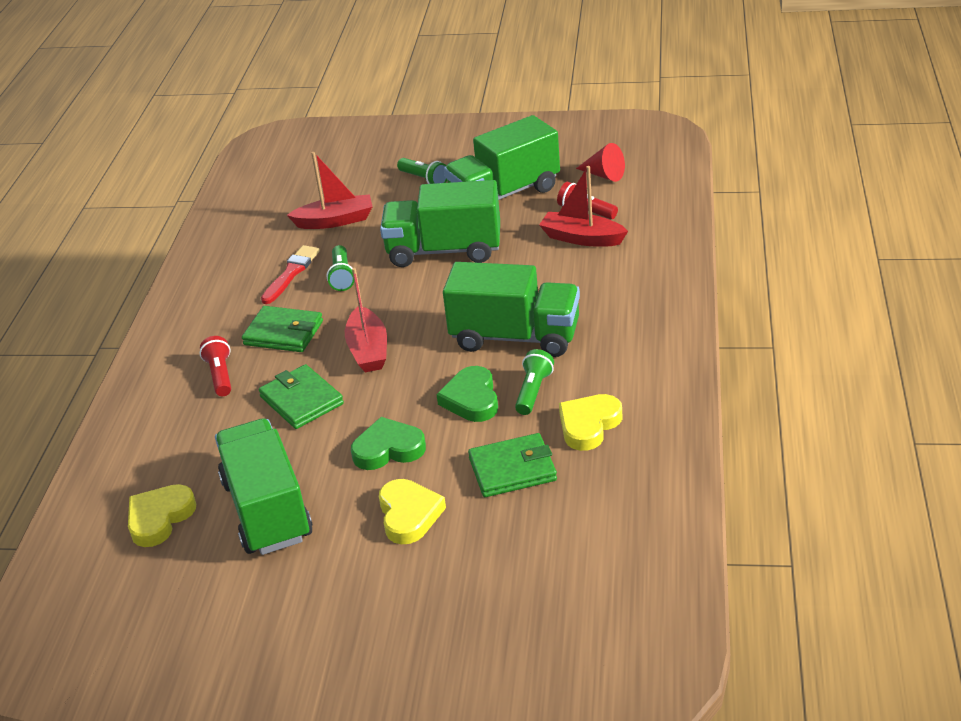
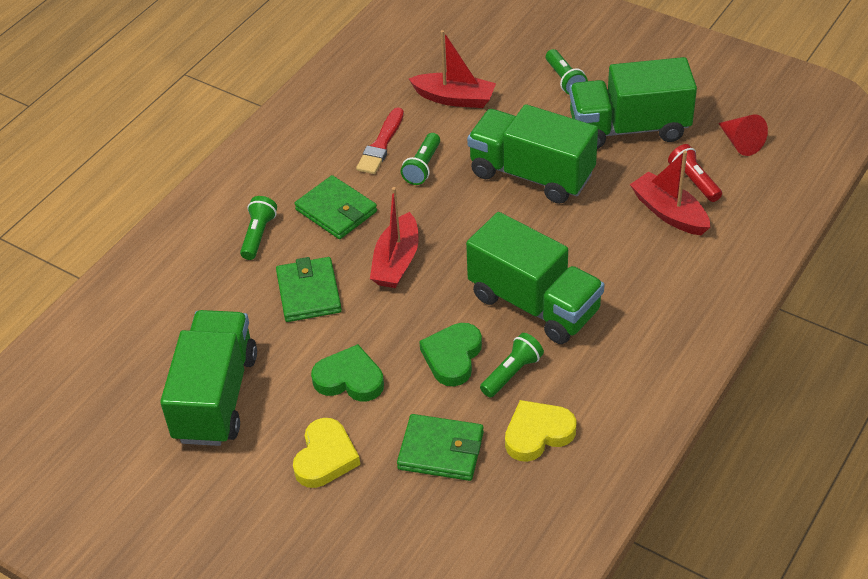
camera: 25 degrees right, 10 degrees up
(160, 518) = (129, 365): yellow heart -> none
(220, 375) = (258, 235): red flashlight -> green flashlight
(291, 273) = (381, 145): red brush -> red brush turned 150 degrees clockwise

